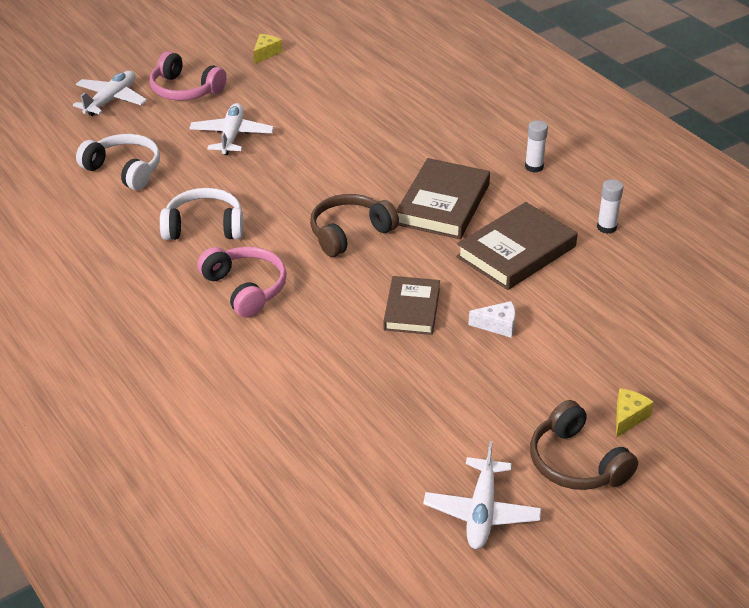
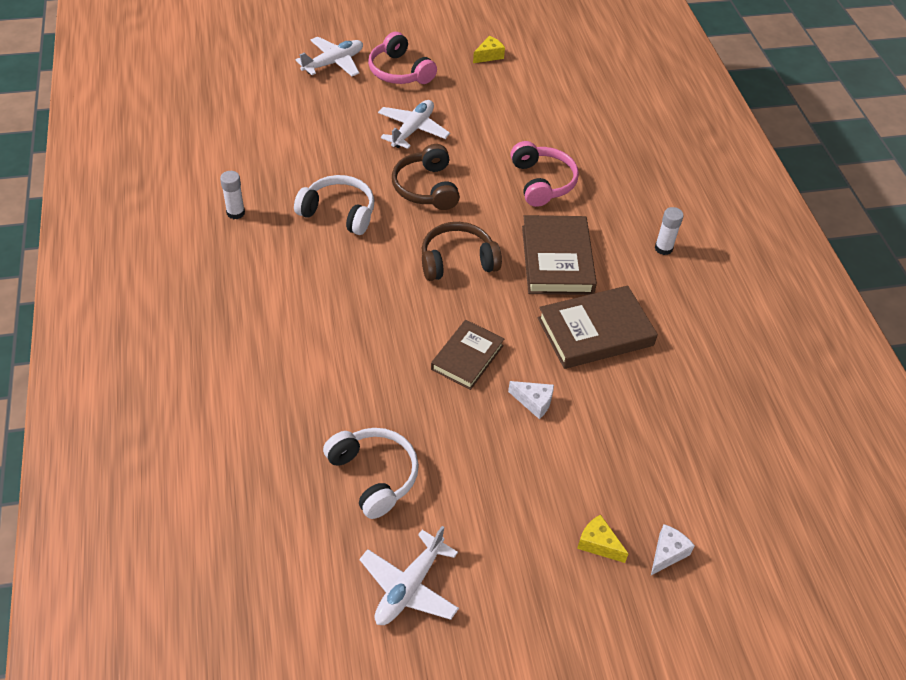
camera: 20 degrees right, 10 degrees up
(124, 170) = (306, 135): white headphones -> white headphones (374, 475)
(245, 288) = (338, 285): pink headphones -> pink headphones (542, 182)
(443, 204) = (557, 260): brown book -> brown book turned 45 degrees counterclockwise
(576, 463) = (522, 571): brown headphones -> brown headphones (426, 188)
(606, 227) = (695, 335): white glue stick -> white glue stick (235, 213)
(628, 417) = (598, 544): yellow cheese -> yellow cheese turned 105 degrees counterclockwise
(692, 404) = (667, 553): none -> white cheese

